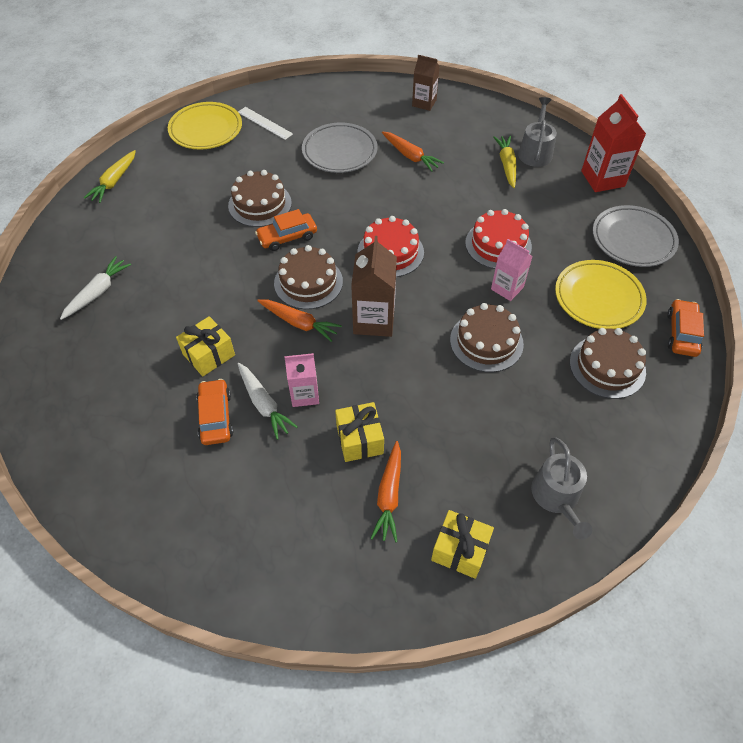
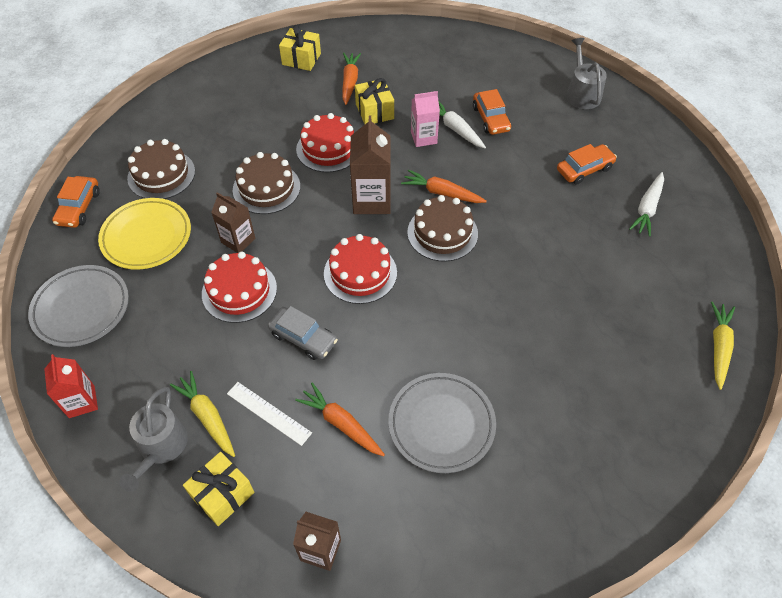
camera: 175 degrees right, 0 degrees up
(206, 130) = (647, 454): yellow plate -> none
(209, 354) = (515, 161): yellow gift -> yellow gift (222, 494)
(260, 204) = (523, 326): brown cake -> none
(265, 123) = (565, 477): white ruler -> white ruler (268, 413)
(287, 237) = (478, 283): orange car -> orange car (584, 169)
(419, 387) = (328, 148): none -> red cake
(440, 207) = (303, 338): none -> grey car
(506, 165) = (207, 417): yellow carrot -> yellow carrot turned 150 degrees clockwise
(507, 288) = (238, 240): pink carton -> brown carton
(557, 497) = (229, 88): grey watering can -> grey watering can (582, 93)
(602, 179) = (82, 402): red carton -> red carton, size x0.64

